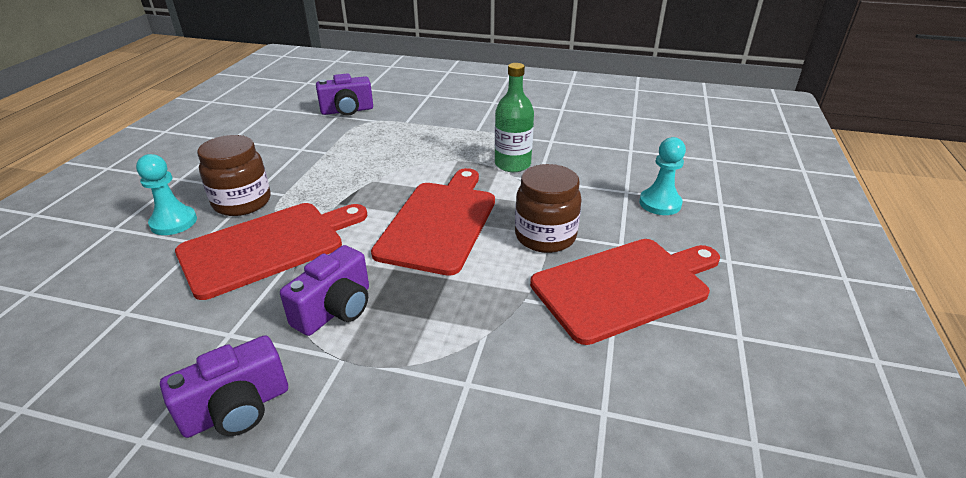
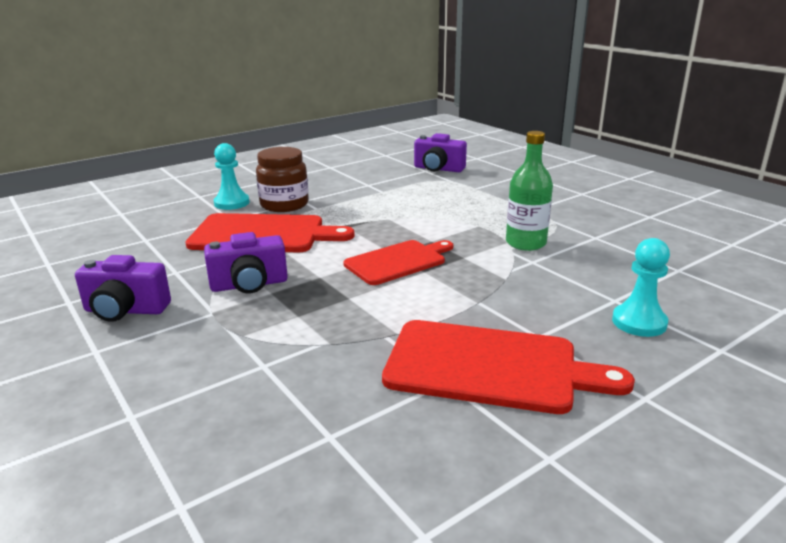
camera: 40 degrees right, 10 degrees down
(439, 222) = (398, 261): red cutting board -> red cutting board, size x0.67
(545, 236) = (472, 303): brown jar -> none

